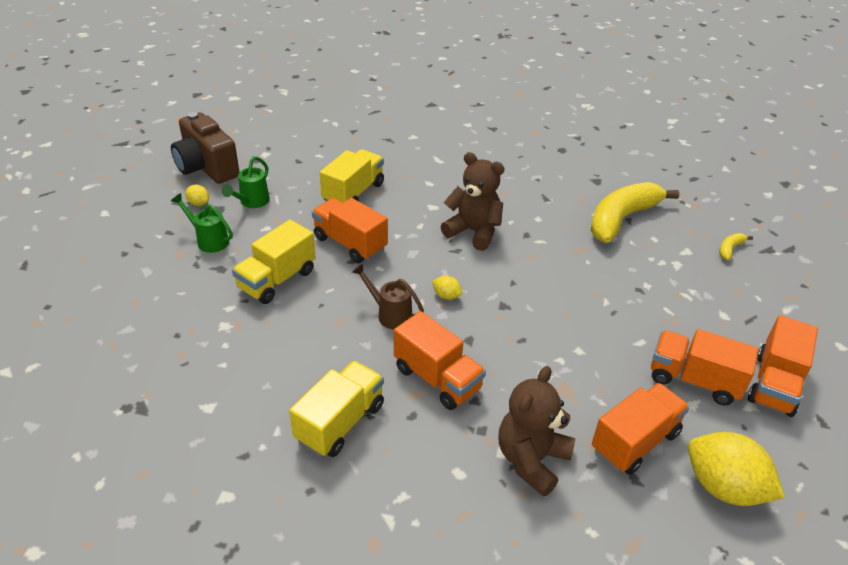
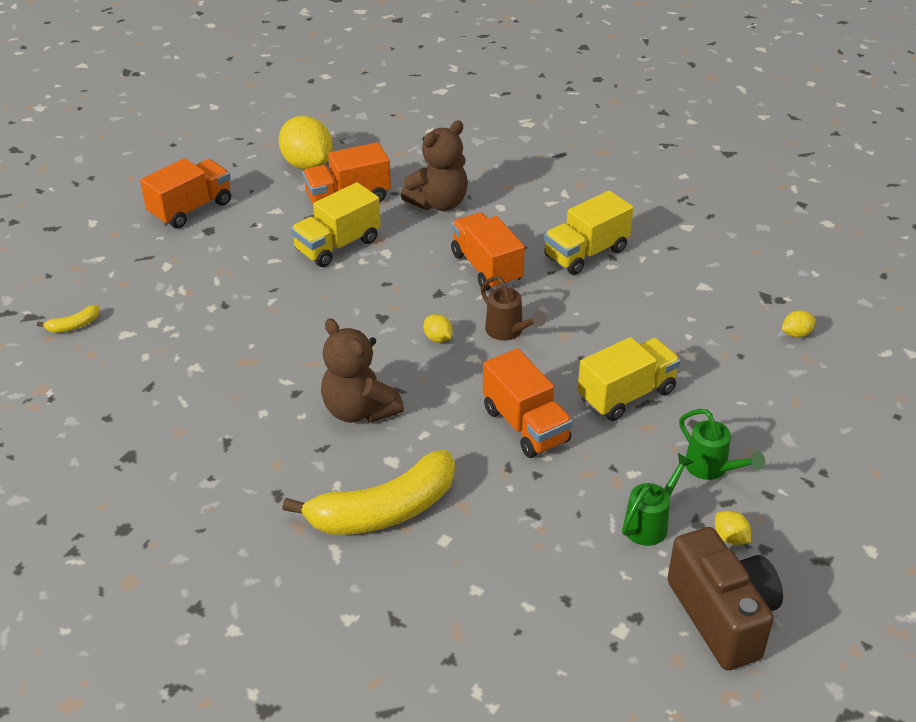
camera: 160 degrees left, 0 degrees up
(118, 368) = (796, 334): none -> yellow lemon
(353, 193) = (495, 509): yellow truck -> yellow truck (337, 245)
(621, 219) = (157, 389): yellow banana -> yellow banana (384, 510)
(694, 380) = (257, 224): orange truck -> none

